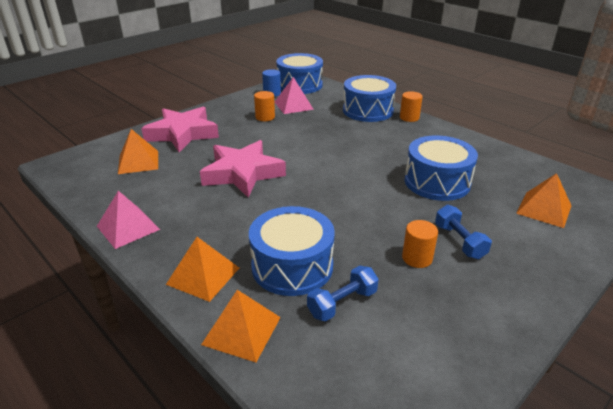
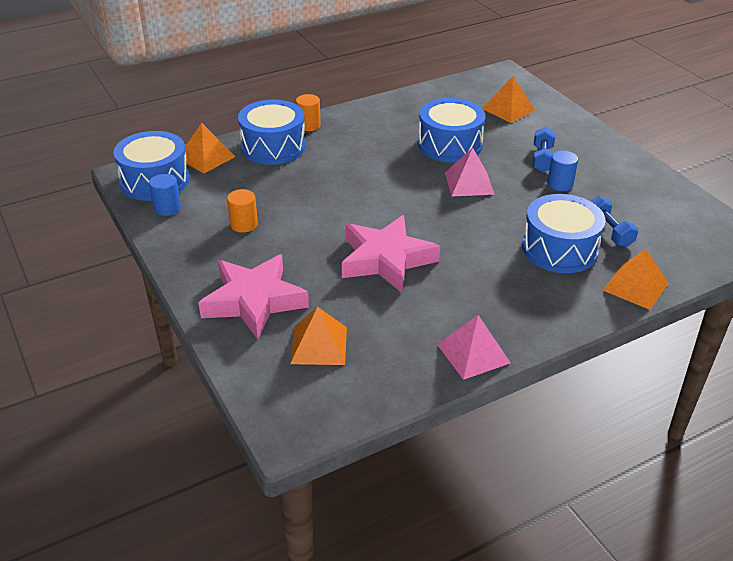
camera: 75 degrees left, 5 degrees up
(203, 276) = (565, 302): orange pyramid -> orange pyramid (206, 157)
(293, 105) = (221, 197): pink pyramid -> pink pyramid (469, 183)
(417, 258) = (560, 184): orange cylinder -> blue cylinder
(459, 241) = (542, 159): blue dumbbell -> blue dumbbell turned 75 degrees counterclockwise

